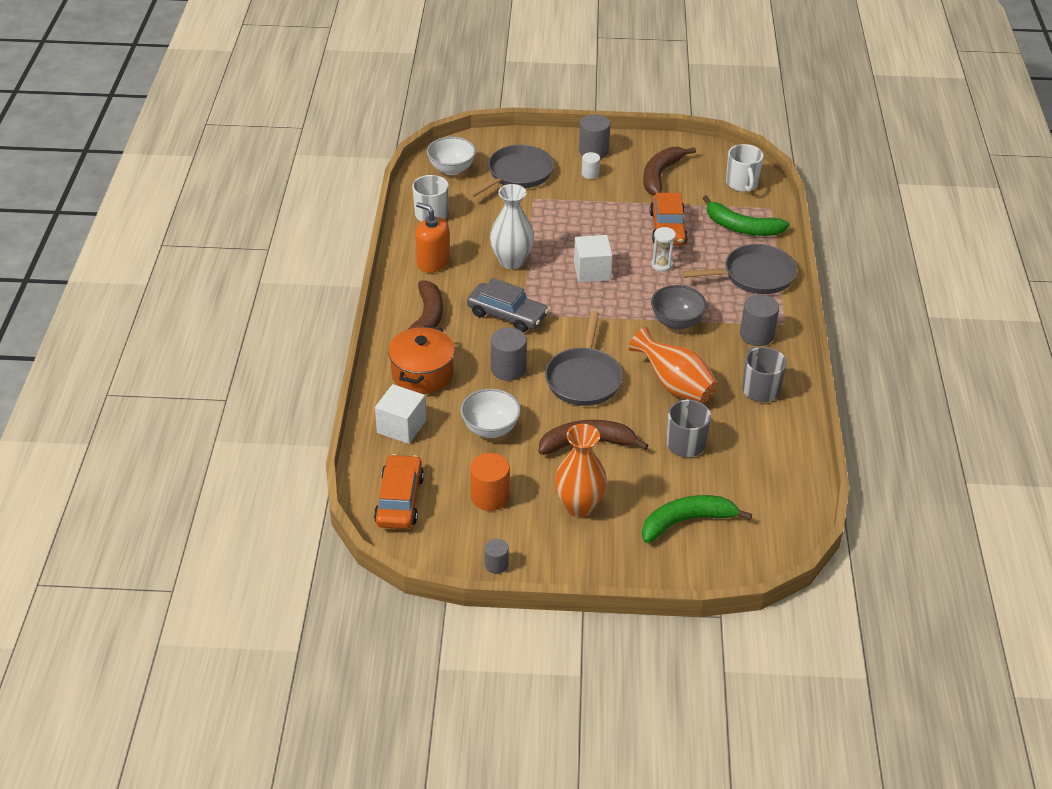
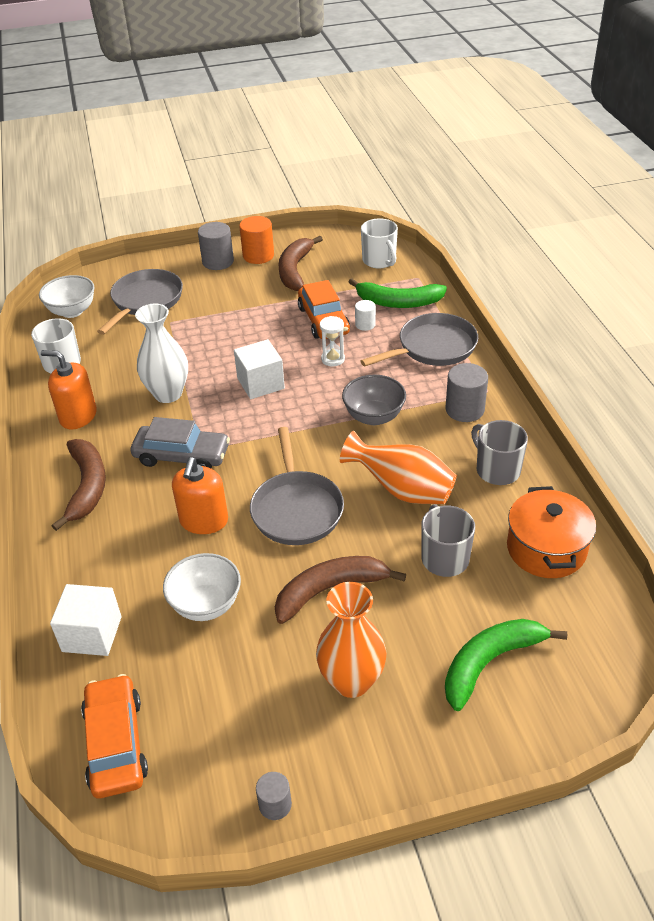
camera: 15 degrees left, 0 degrees up
(422, 374) = (101, 555): orange pot -> orange pot (546, 549)
(490, 497) = (234, 702): orange cylinder -> orange cylinder (258, 256)
(508, 369) = (204, 521): grey cylinder -> orange soap dispenser
(590, 174) = (222, 284): white cylinder -> white cylinder (365, 324)

